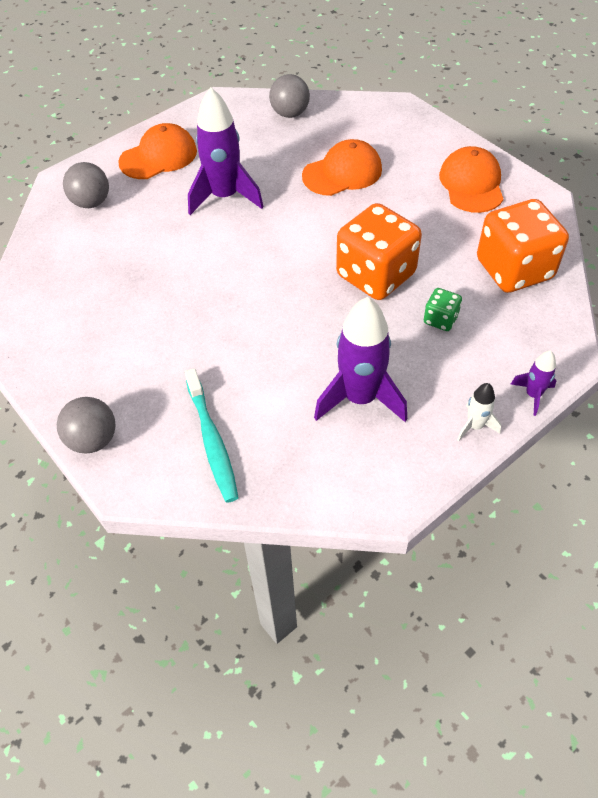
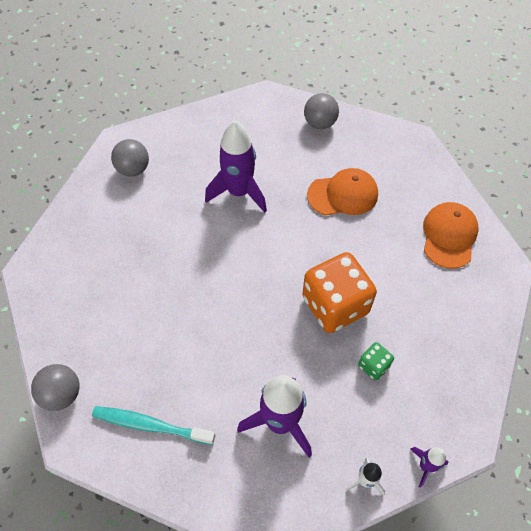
camera: 15 degrees right, 5 degrees up
(158, 156) = (200, 138): orange cap -> none
(212, 441) = (150, 425): turquoise toothbrush -> turquoise toothbrush turned 105 degrees clockwise
(514, 269) = (454, 334): orange dice -> none

